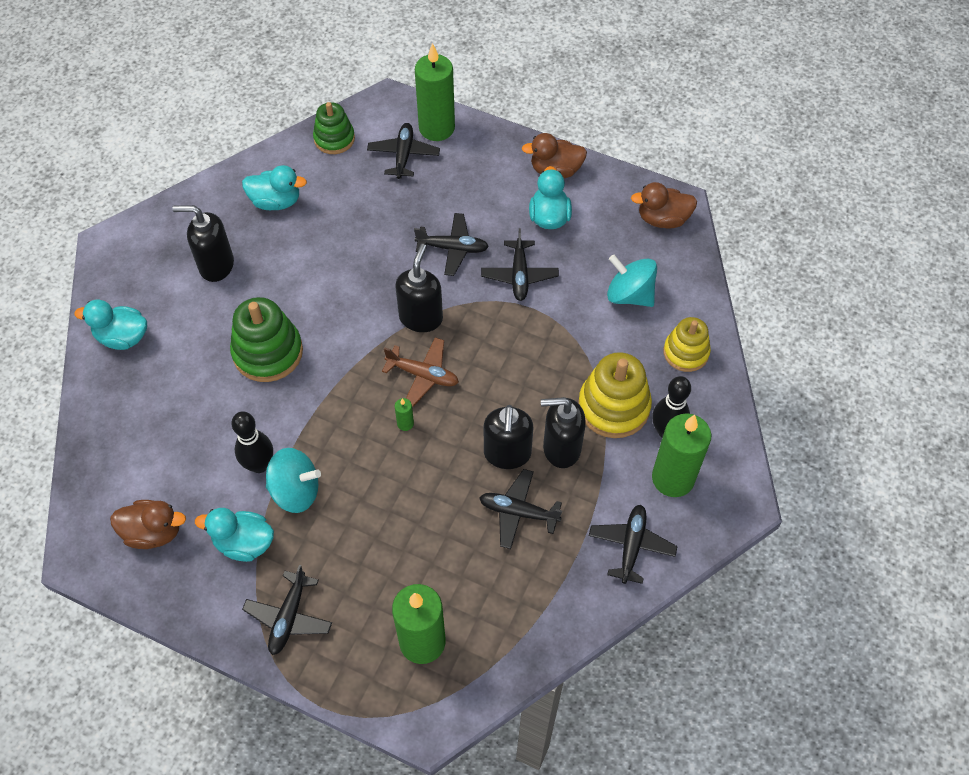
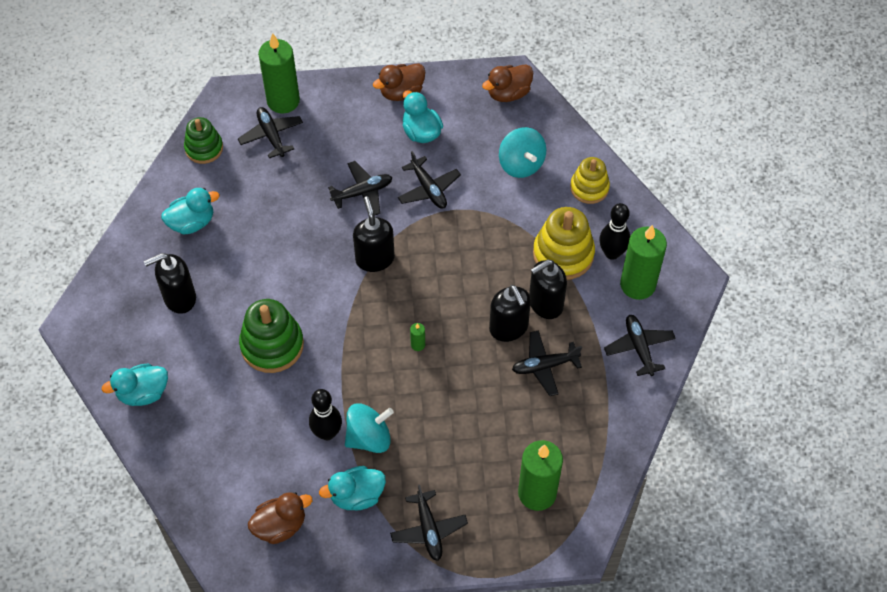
camera: 30 degrees left, 0 degrees up
(423, 375) = (406, 301): brown plane -> none
(629, 295) = (521, 164): turquoise spinning top -> turquoise spinning top turned 120 degrees counterclockwise

